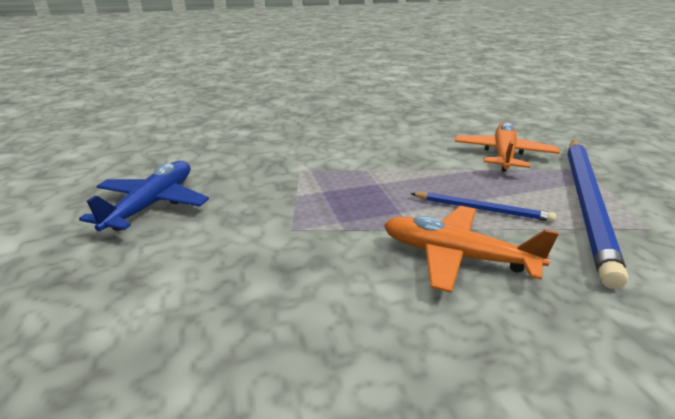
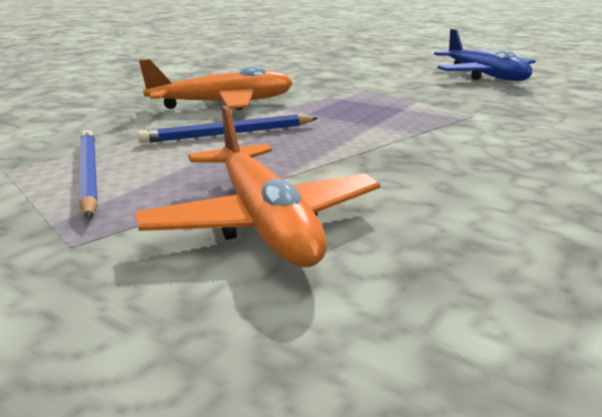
camera: 140 degrees right, 5 degrees down
(587, 203) = (88, 174): blue pencil -> blue pencil, size x0.48

